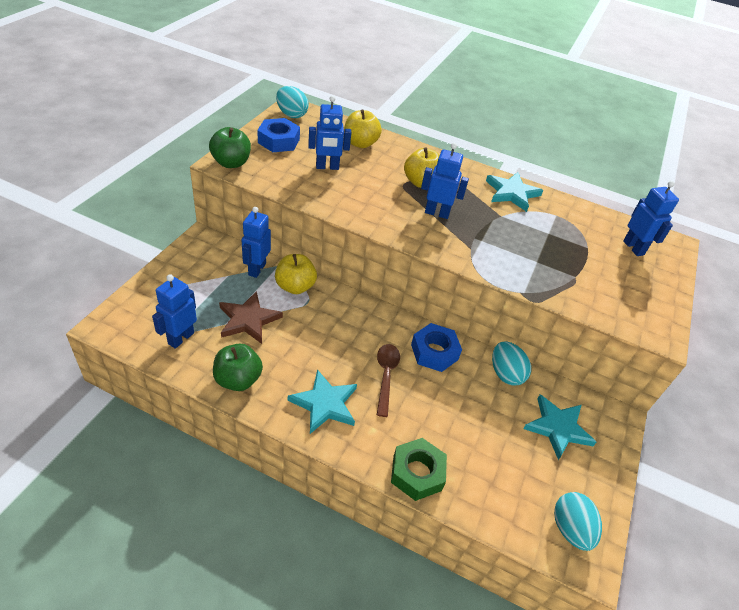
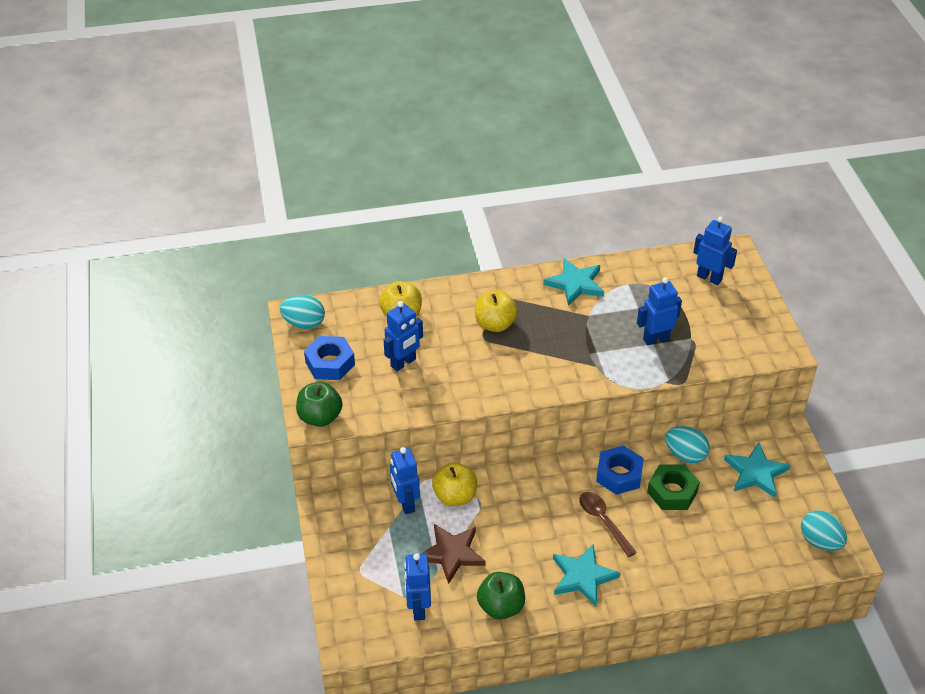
camera: 30 degrees left, 0 degrees up
(417, 473) = (694, 578): green nut -> green nut (672, 492)
(437, 213) = (538, 348): blue robot -> blue robot (656, 339)

